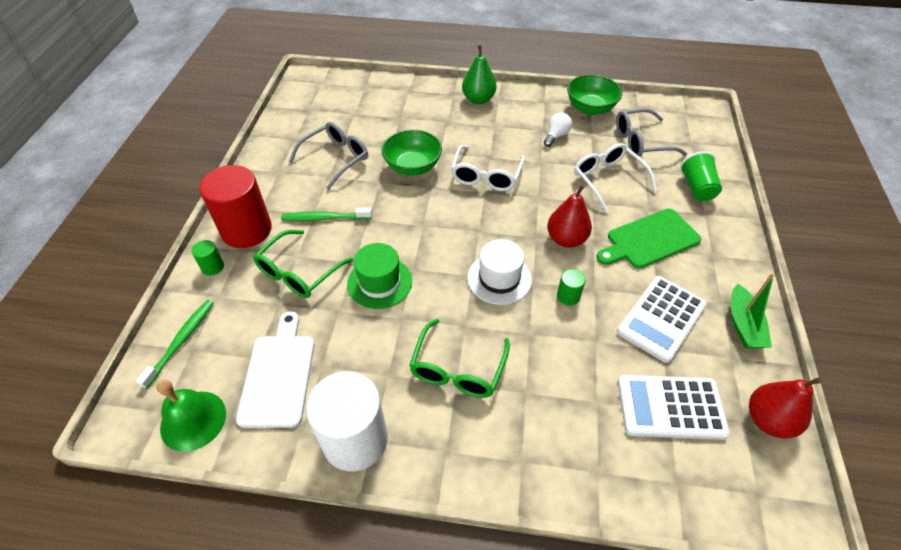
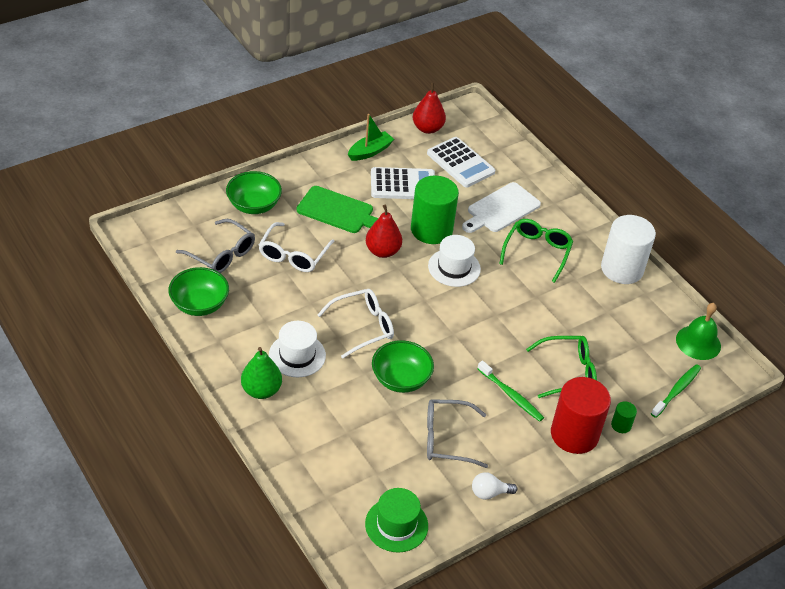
camera: 135 degrees left, 5 degrees down
(181, 341) = (677, 390): green toothbrush -> green toothbrush turned 150 degrees clockwise
(278, 375) = (634, 326): white cutting board -> white cutting board (501, 209)
(379, 282) = (525, 324): green hat -> green hat (396, 525)
(458, 369) = (537, 252): green glasses -> green glasses turned 45 degrees counterclockwise
(493, 129) = (297, 355): none -> white hat
(556, 136) = (265, 309): white light bulb -> white light bulb (489, 493)
(568, 296) = (431, 230): green cylinder -> green cylinder, size x2.36
(696, 188) = (254, 205): green cup -> green bowl

